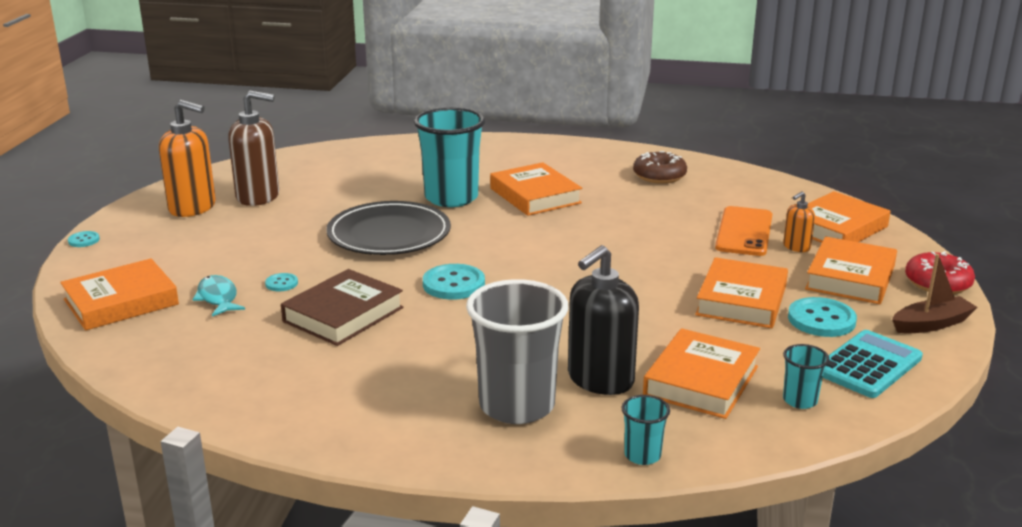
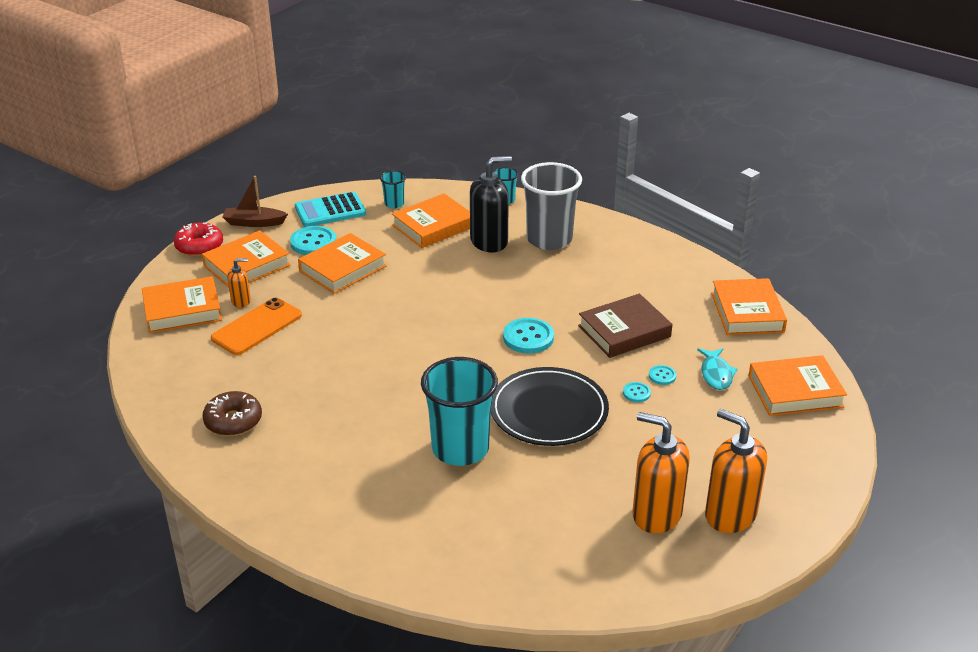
camera: 155 degrees left, 10 degrees up
(84, 240) = (841, 489): turquoise button -> turquoise button (636, 393)
(258, 196) = (656, 514): brown soap dispenser -> orange soap dispenser
(535, 196) = (379, 427): orange book -> orange book (747, 312)

